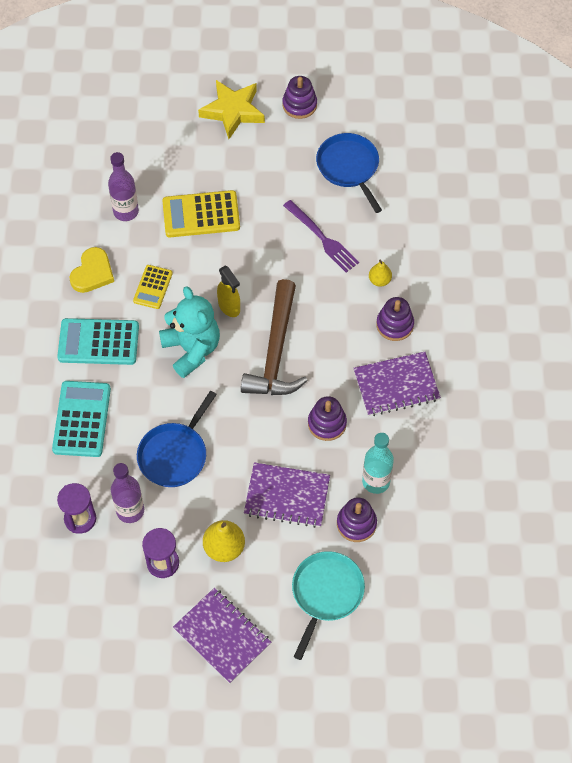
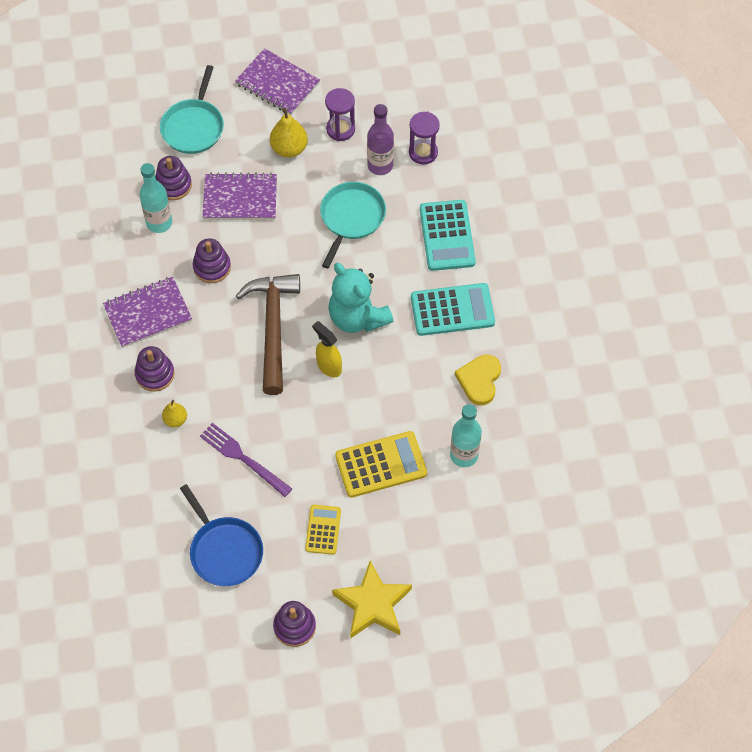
camera: 170 degrees right, 0 degrees up
(126, 211) = (464, 455): purple bottle -> turquoise bottle
(152, 287) = (413, 375): yellow calculator -> yellow calculator (323, 530)
(174, 455) = (351, 218): blue pan -> turquoise pan

